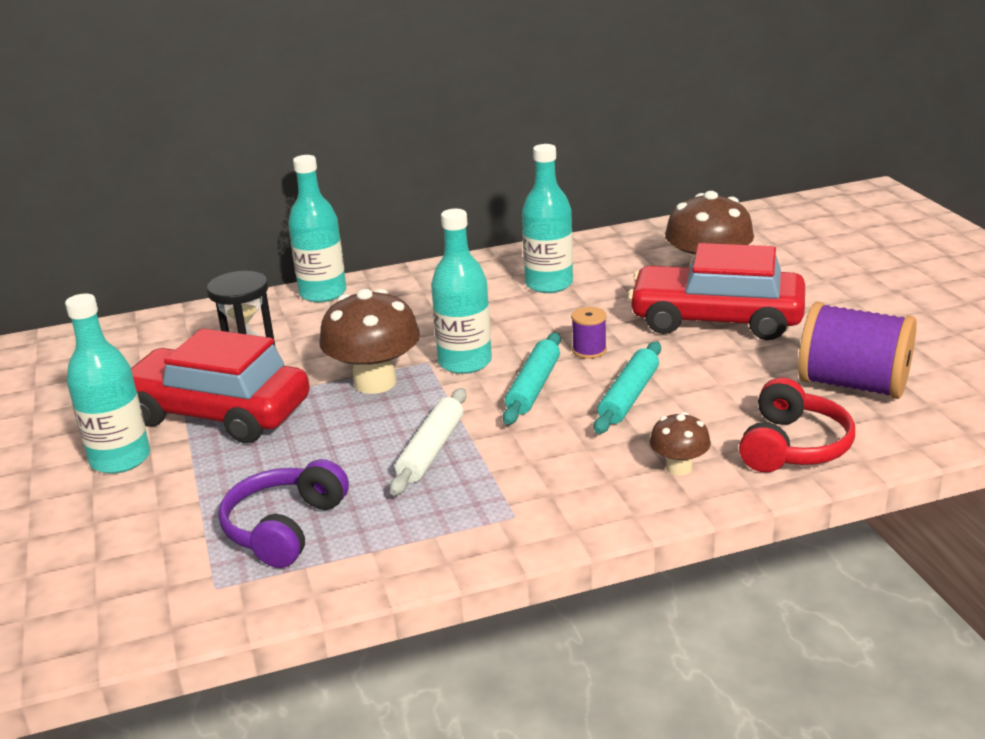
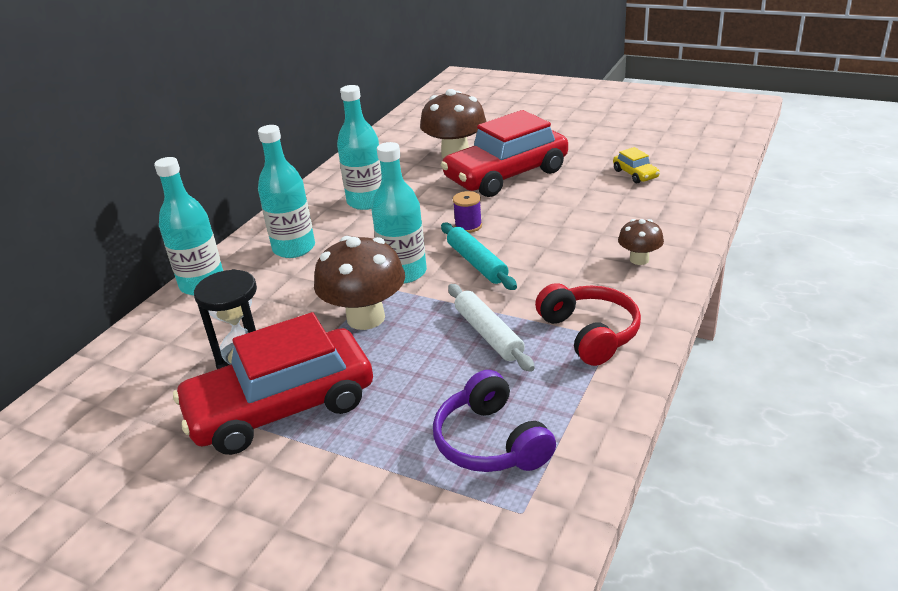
camera: 45 degrees left, 5 degrees up
(120, 459) = (262, 490): turquoise bottle -> turquoise bottle (294, 248)
(628, 396) = (541, 238): turquoise rolling pin -> none
(793, 446) = (668, 218): red headphones -> red headphones (590, 333)
(853, 385) = (635, 174): purple spool -> yellow car

